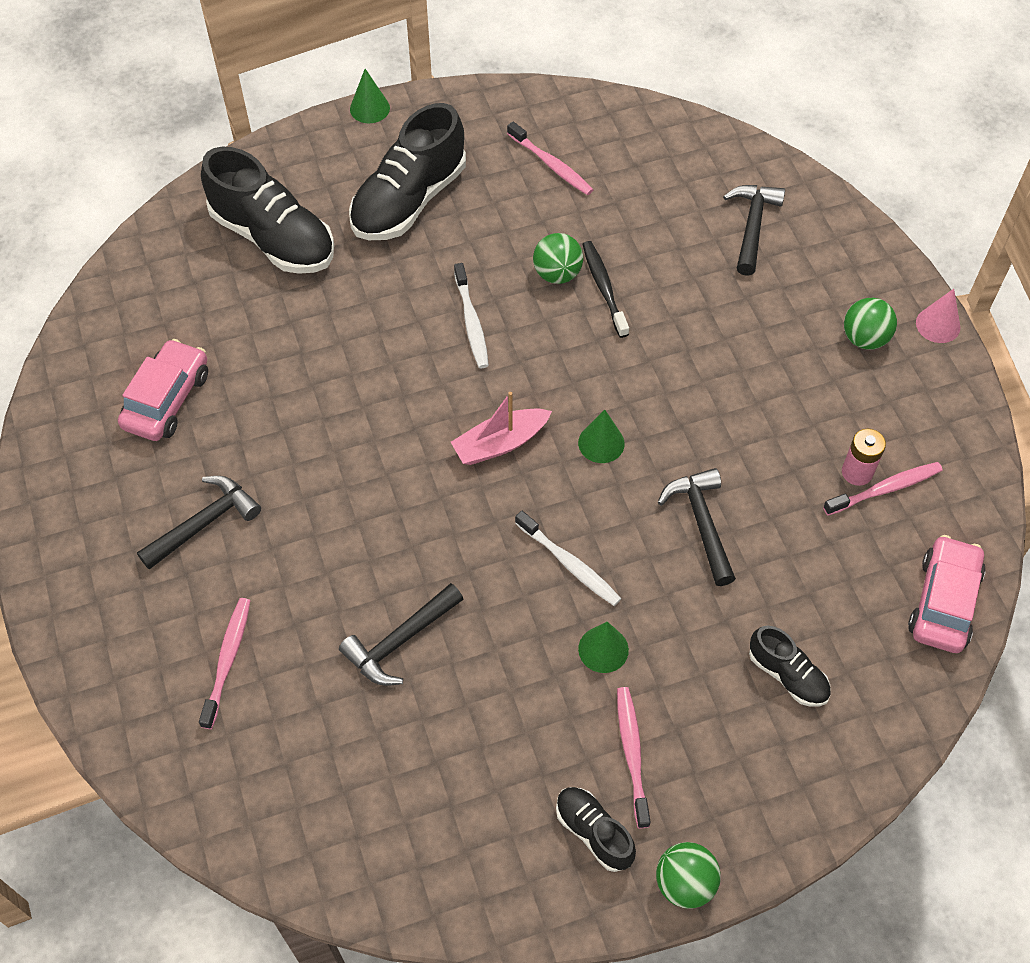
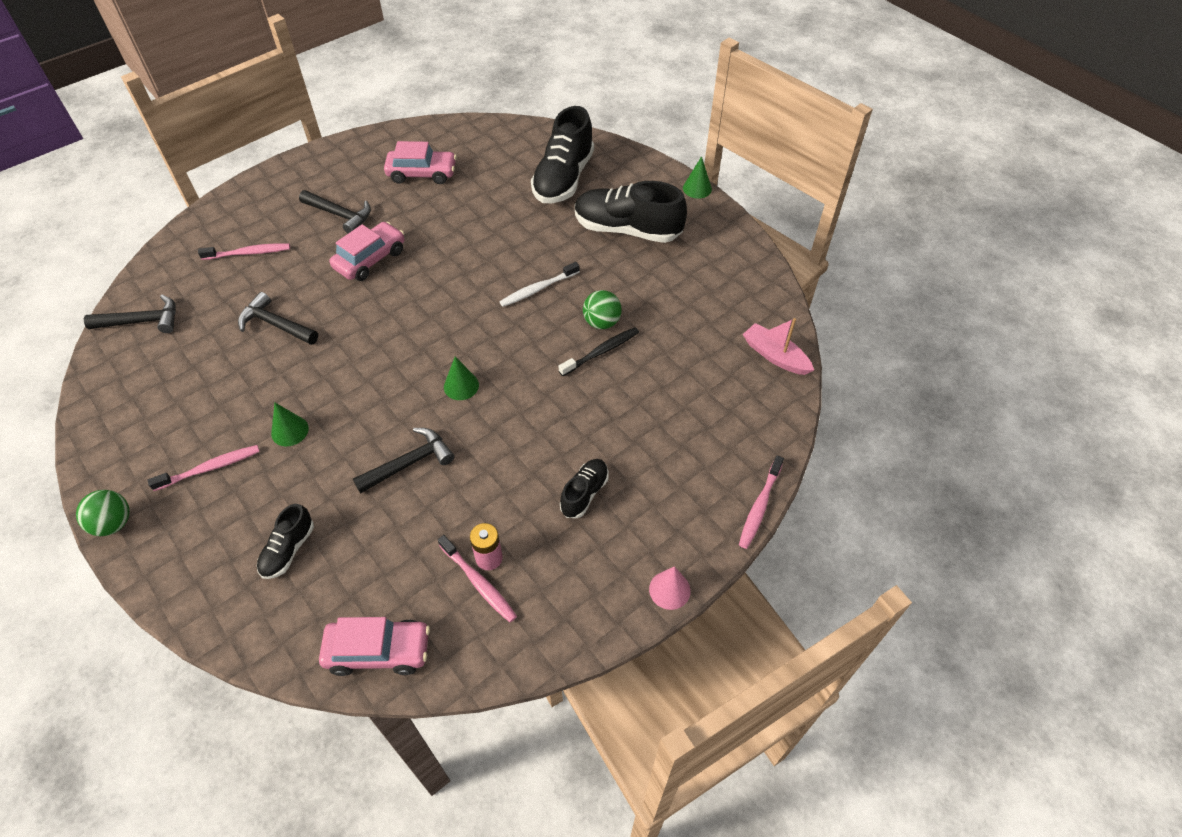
camera: 70 degrees right, 5 degrees down
(321, 500) = (370, 259): none -> pink car
(500, 443) = (442, 331): pink boat -> pink boat (775, 356)
(551, 165) = (702, 292): pink toothbrush -> pink toothbrush (759, 506)
(569, 564) = (354, 394): white toothbrush -> none
(594, 832) = (149, 461): black shoe -> black shoe (584, 493)
(752, 226) = (709, 428): black hammer -> black hammer (142, 321)
(864, 338) = (629, 535): green ball -> none

